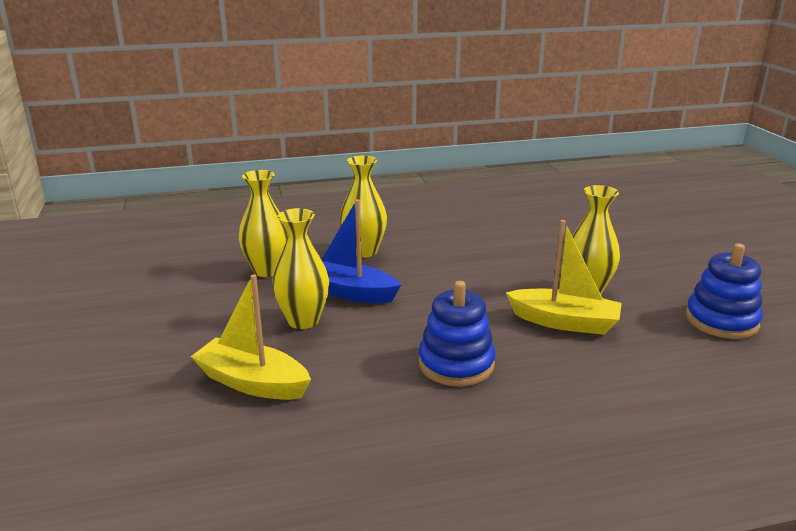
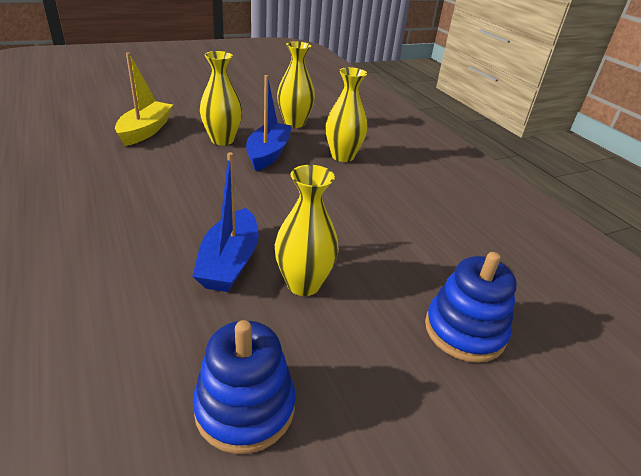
camera: 75 degrees right, 10 degrees up
(456, 364) = (158, 200): blue stacking toy -> blue stacking toy (464, 330)
(564, 322) = (229, 262): yellow boat -> blue boat

